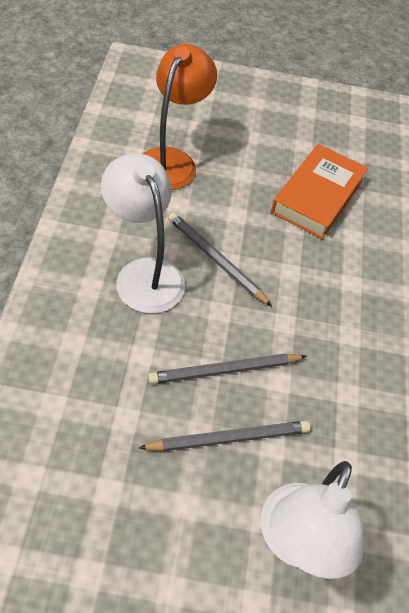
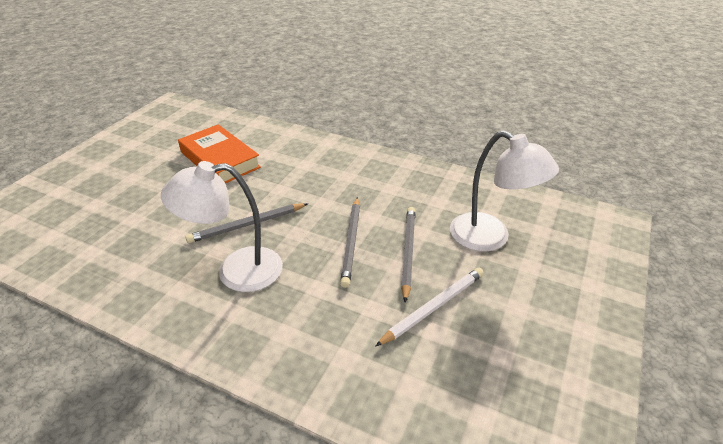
camera: 65 degrees left, 15 degrees down
(145, 483) = (433, 307): none -> white pencil
(172, 160) = (121, 229): orange lamp -> none

